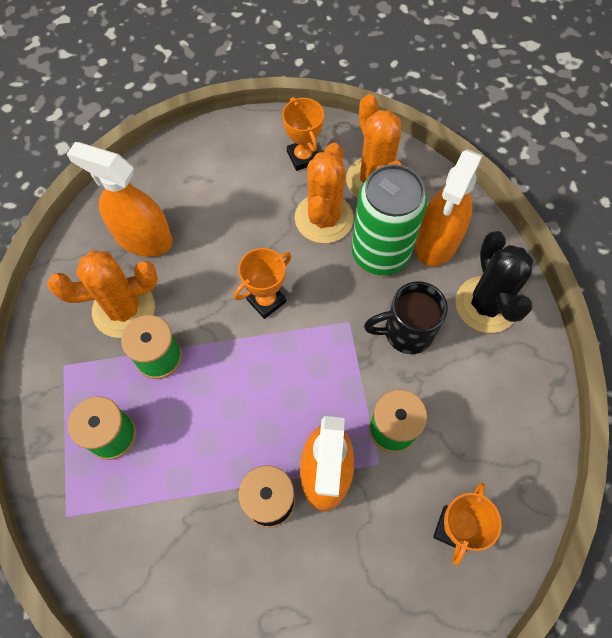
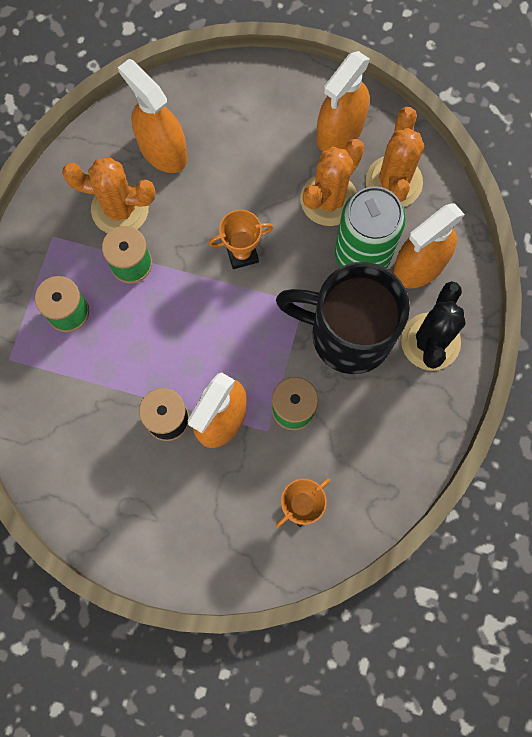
camera: 25 degrees right, 10 degrees up
(303, 157) = (340, 131): orange trophy -> orange spray bottle
(406, 332) = (347, 334): black mug -> black mug, size x1.75

